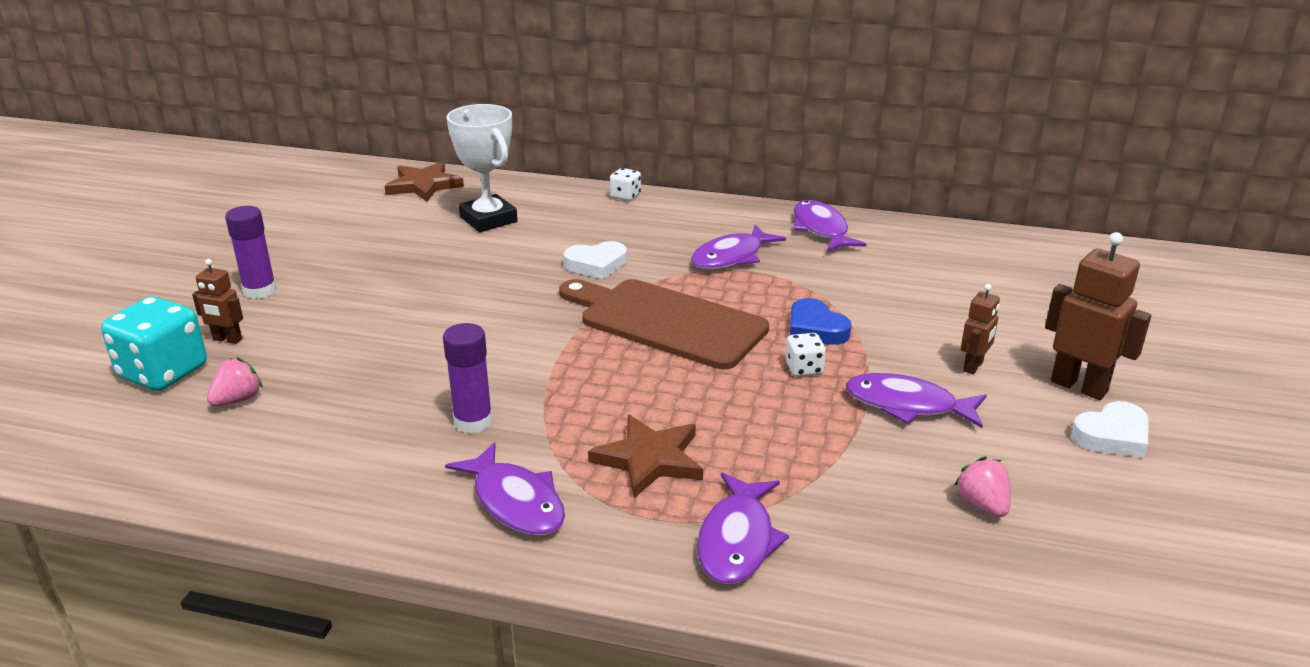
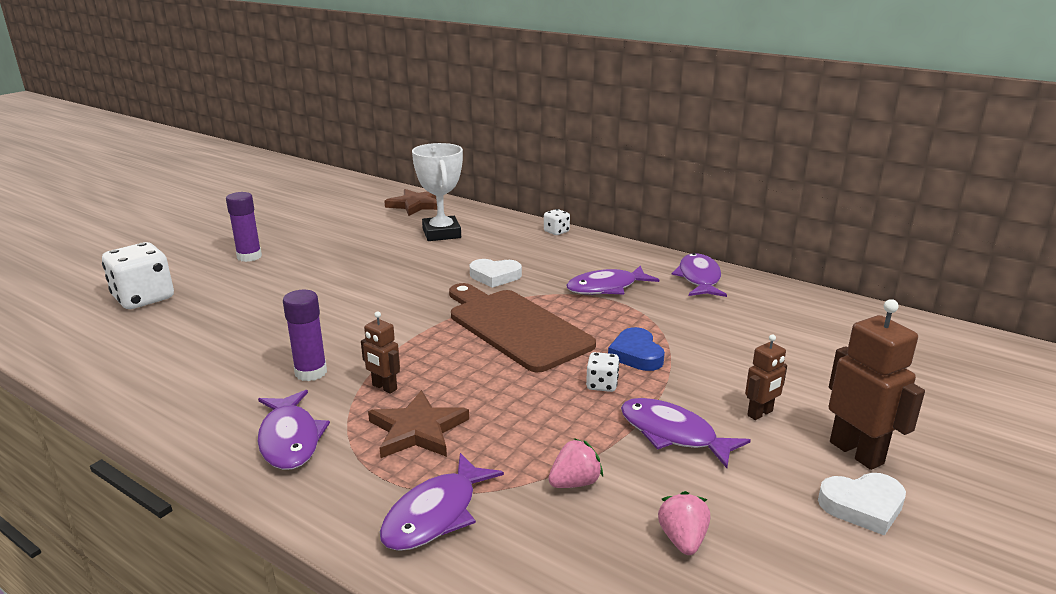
camera: 20 degrees right, 5 degrees down
(163, 372) = (144, 298): turquoise dice -> white dice
(227, 339) = (201, 284): brown robot -> brown robot (384, 387)
(237, 400) = (171, 325): pink strawberry -> pink strawberry (575, 483)

